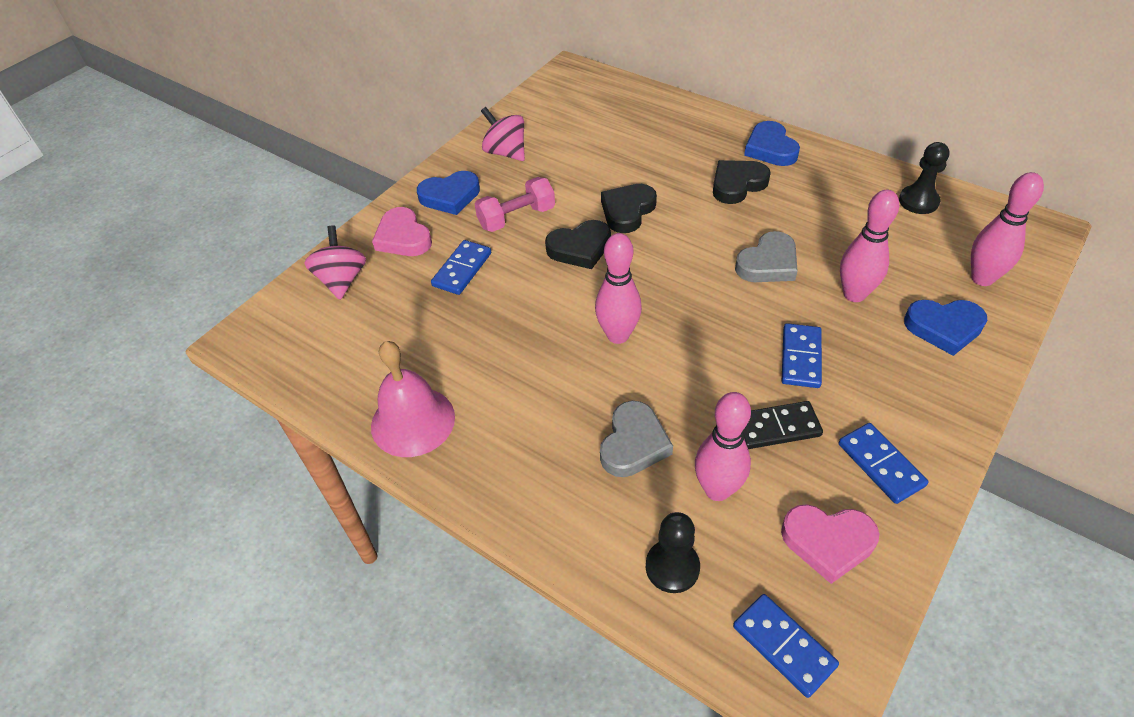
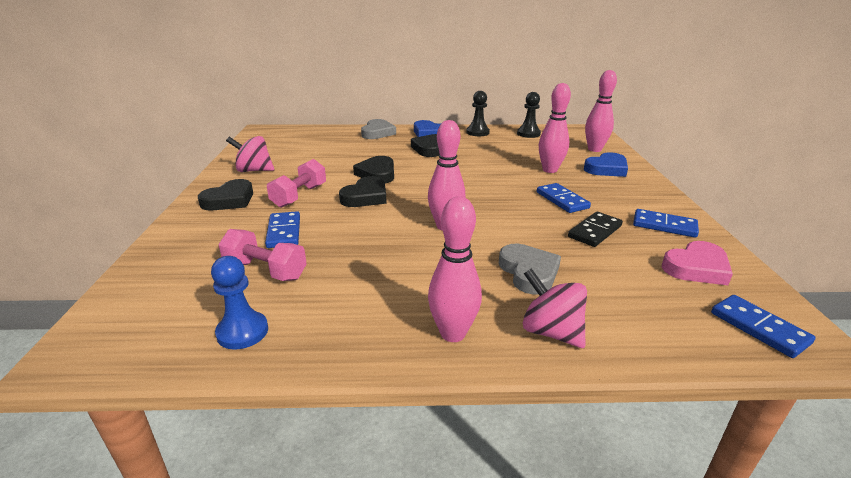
camera: 40 degrees left, 20 degrees down
(342, 280) = (168, 272): pink spinning top -> pink spinning top (550, 331)
(349, 378) = (242, 332): none -> blue pawn
(403, 237) = (208, 231): pink heart -> none
(411, 316) = (265, 270): none -> pink dumbbell
(413, 421) = (341, 333): pink bell -> none
(450, 196) = (229, 200): blue heart -> black heart
(672, 567) = (645, 323): black pawn -> black pawn (477, 132)
(717, 490) = (608, 272): pink bowling pin -> pink bowling pin (453, 333)
(768, 263) = (490, 171): grey heart -> grey heart (377, 133)
(784, 646) = (759, 328): blue domino -> blue domino turned 45 degrees clockwise

